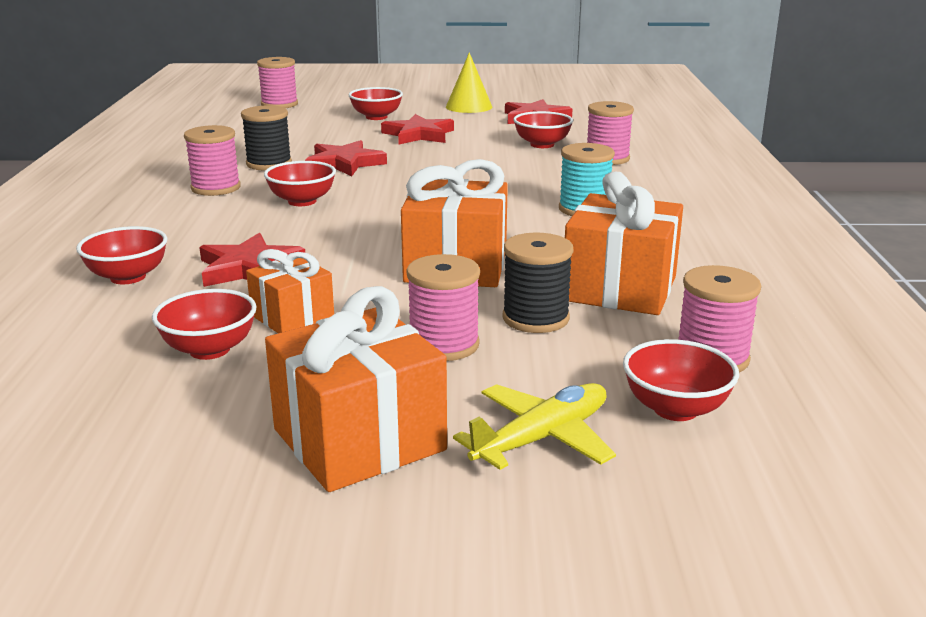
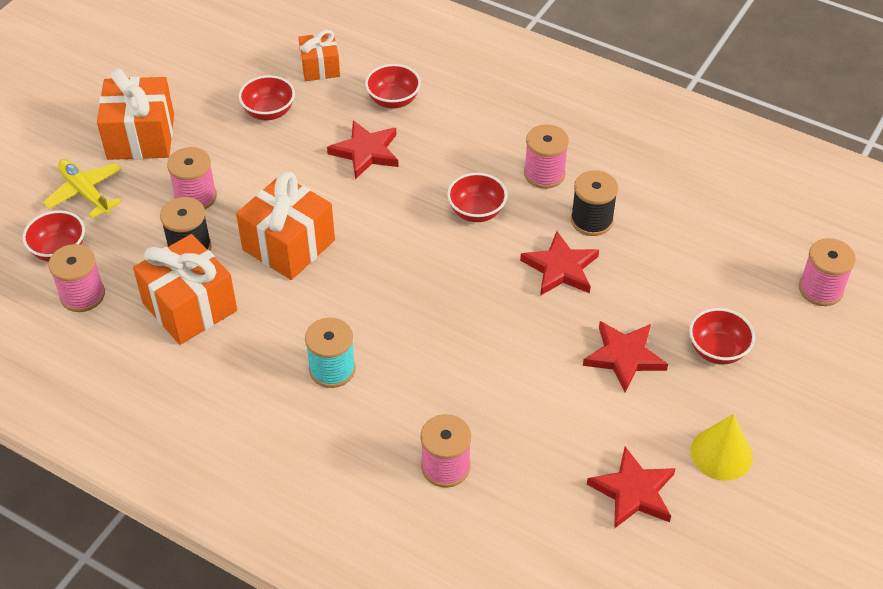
camera: 120 degrees right, 25 degrees up
(292, 317) = (280, 151): orange gift -> orange gift (320, 67)
(541, 438) = (85, 193): yellow plane -> yellow plane turned 150 degrees clockwise
(542, 145) = (525, 440): red bowl -> none

